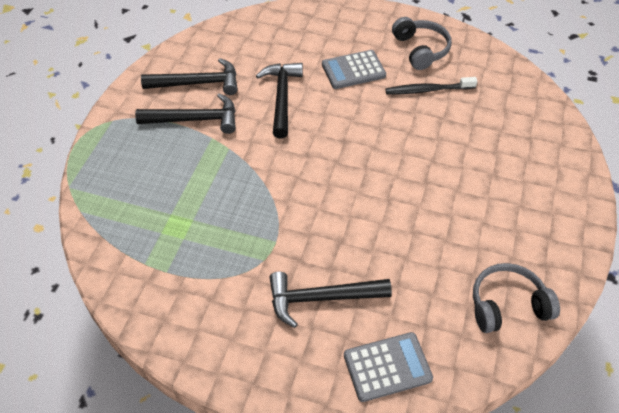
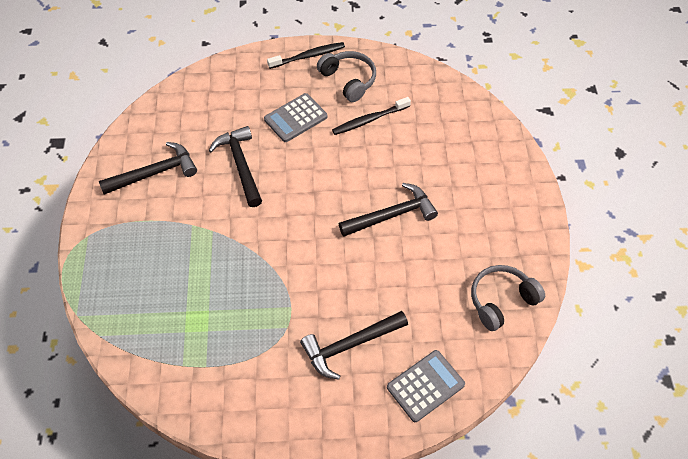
camera: 20 degrees left, 5 degrees up
(194, 119) = (168, 211): black hammer -> black hammer (391, 215)
(388, 19) = (308, 56): none -> black toothbrush

